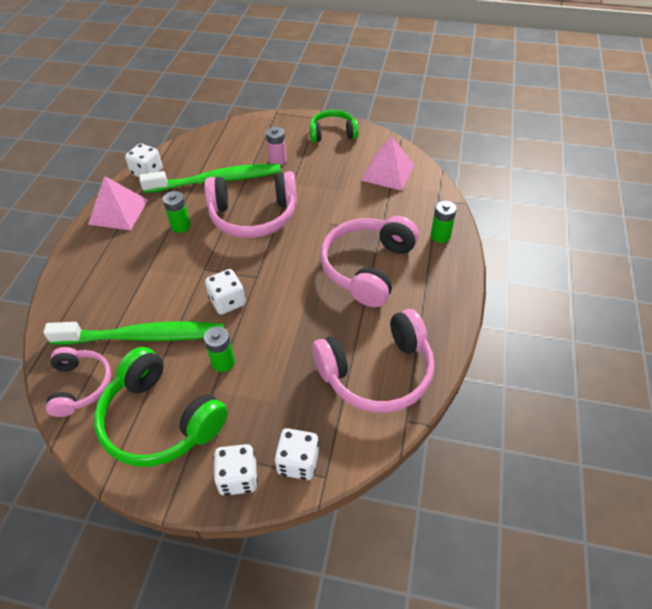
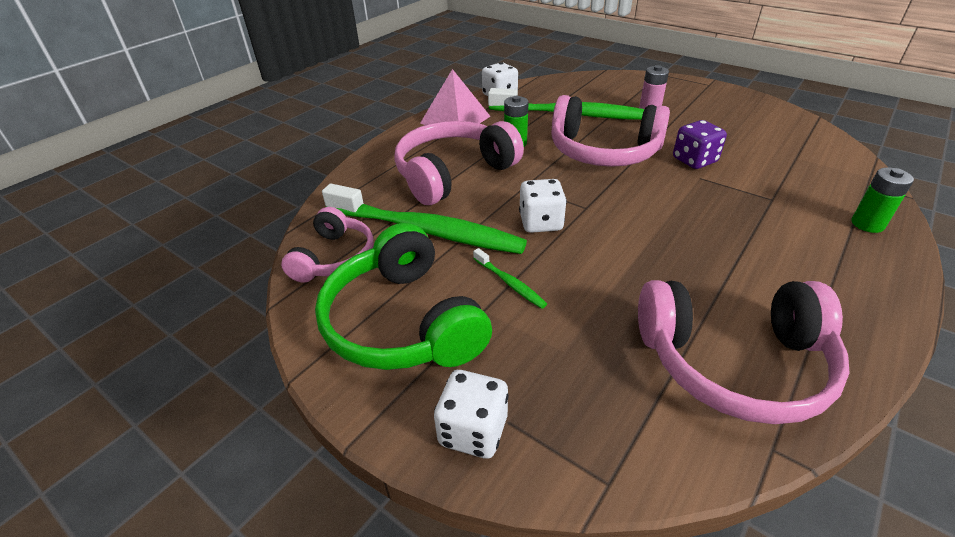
camera: 25 degrees right, 10 degrees down
(223, 362) = (510, 283): green battery -> green toothbrush
(298, 462) = (570, 444): white dice -> none
(322, 207) = (694, 160): none -> purple dice
(332, 133) = (725, 99): green headphones -> none
(367, 267) = (744, 233): pink headphones -> pink headphones (453, 173)
(387, 172) = (794, 145): pink pyramid -> none

